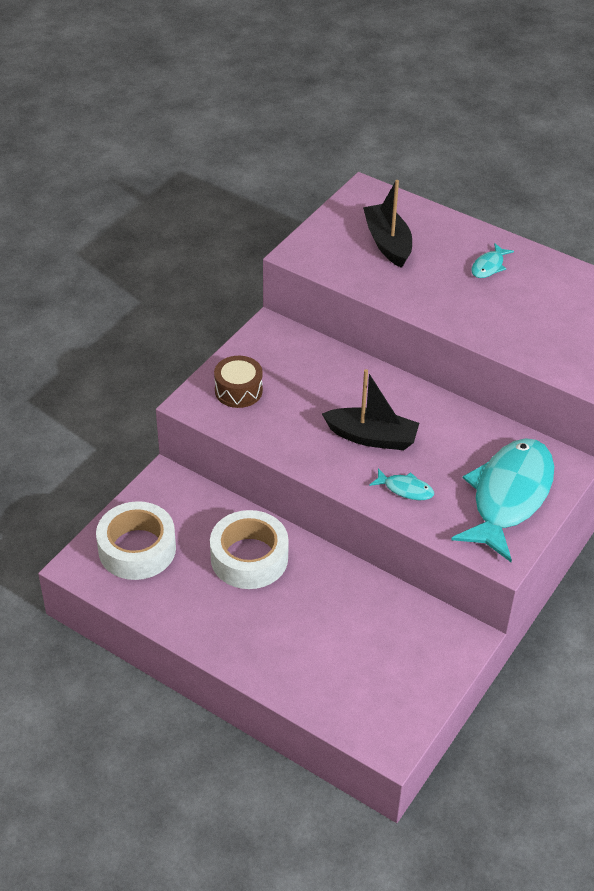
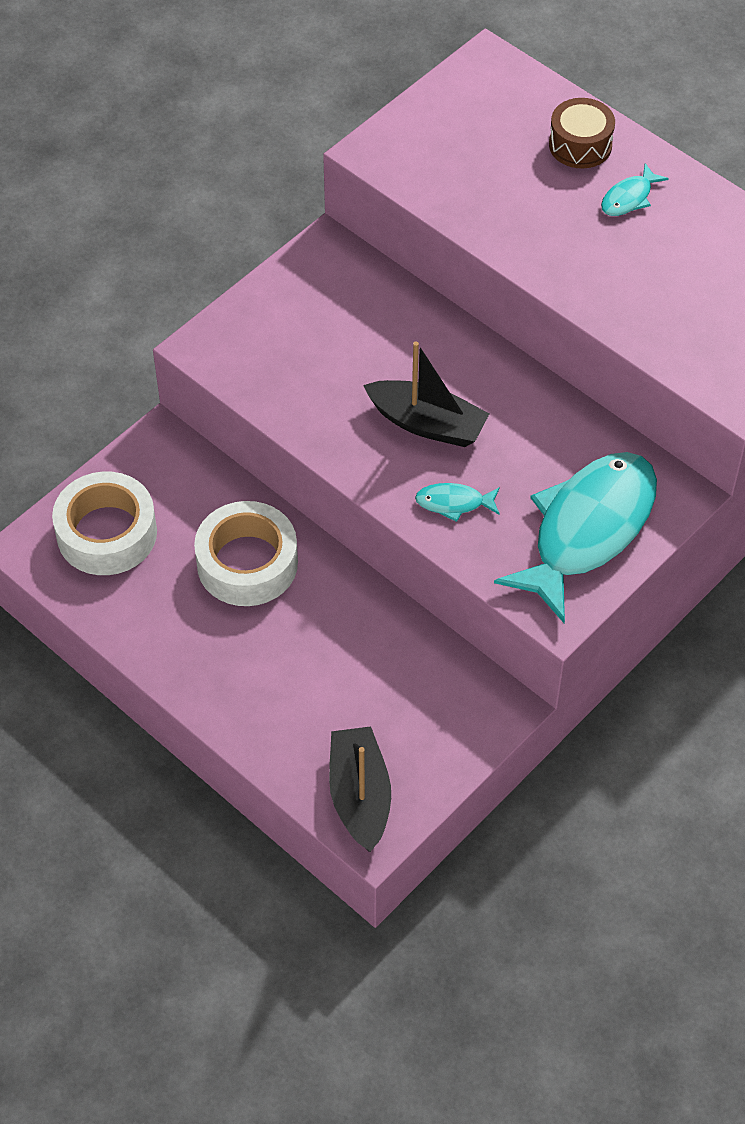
camera: 10 degrees right, 10 degrees up
(238, 391) = (266, 335): brown drum -> brown drum (580, 145)
(388, 243) = (498, 147): black boat -> black boat (360, 796)
(405, 489) = (454, 503): turquoise fish -> turquoise fish turned 150 degrees clockwise

